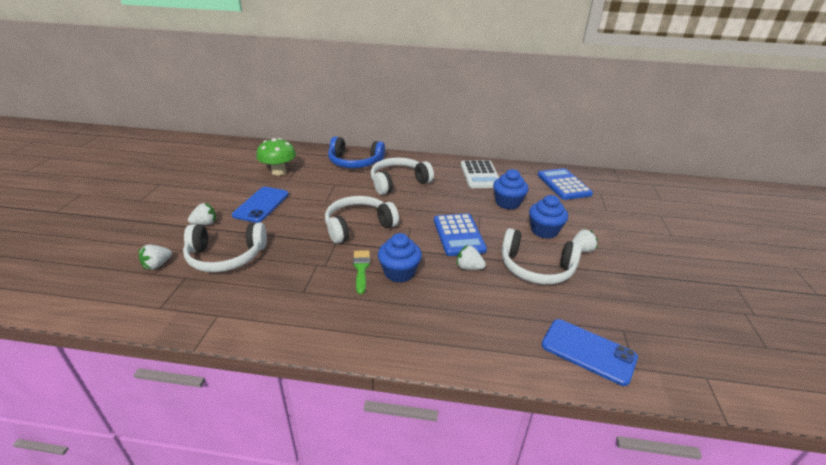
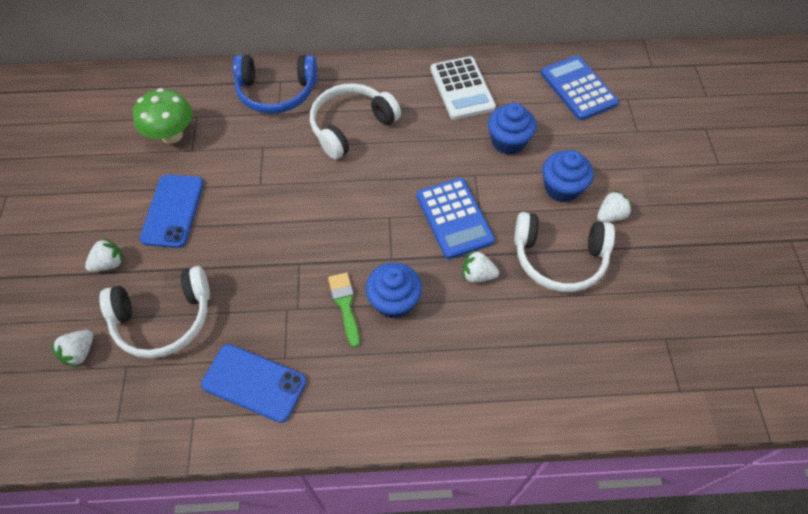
camera: 10 degrees left, 25 degrees up
(358, 226) = (319, 227): white headphones -> none
(588, 351) = (629, 378): blue phone -> blue phone (254, 383)

